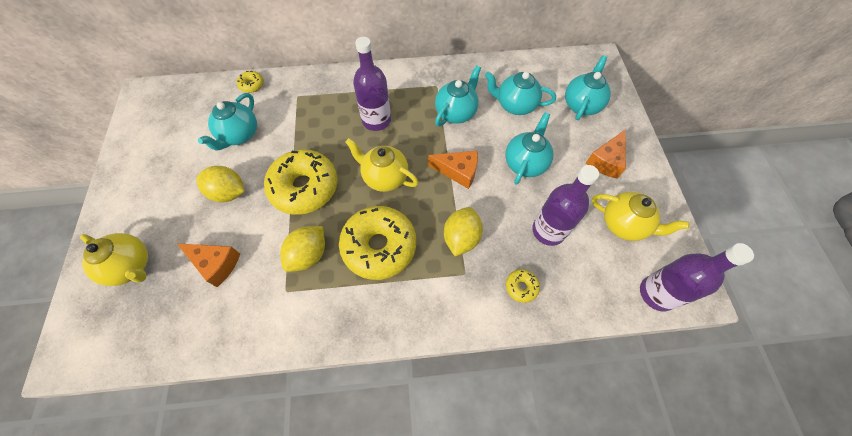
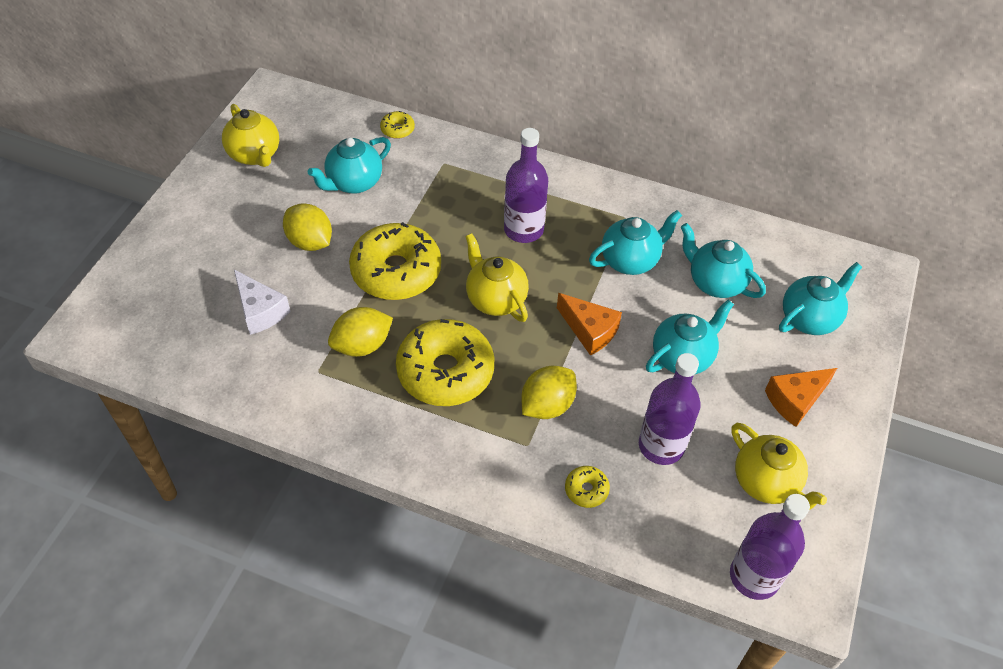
camera: 25 degrees right, 10 degrees down
(131, 266) = (175, 275): yellow teapot -> yellow teapot (255, 155)
(216, 264) = (260, 311): orange cheese -> white cheese

